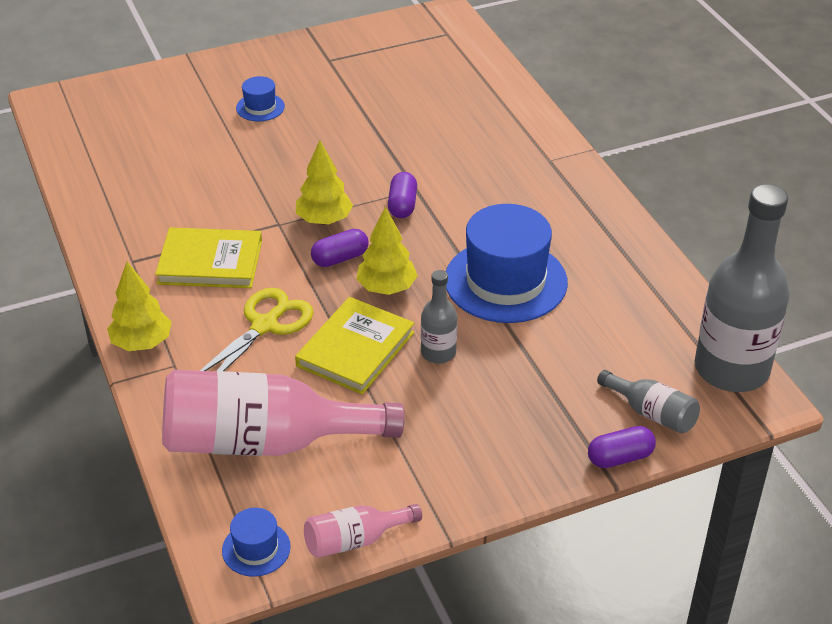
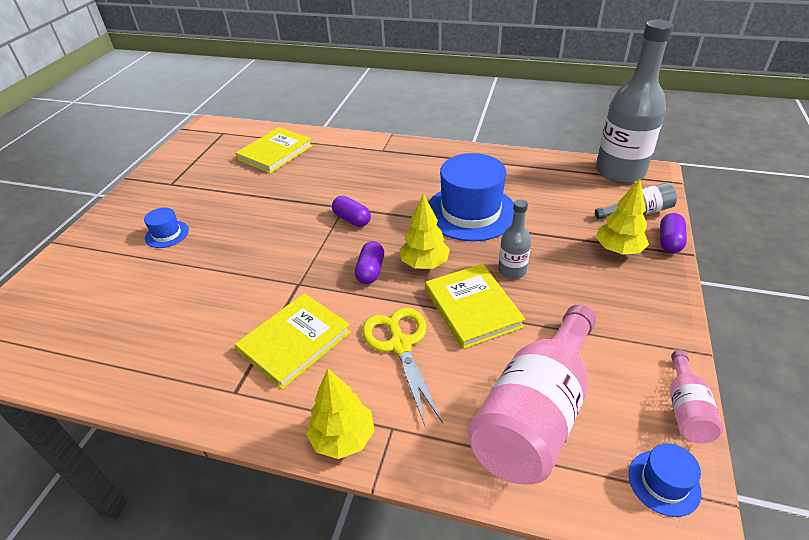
camera: 50 degrees left, 0 degrees up
(324, 220) = (322, 260): yellow tree -> yellow tree (618, 250)
(453, 90) = (275, 153): none -> yellow book

